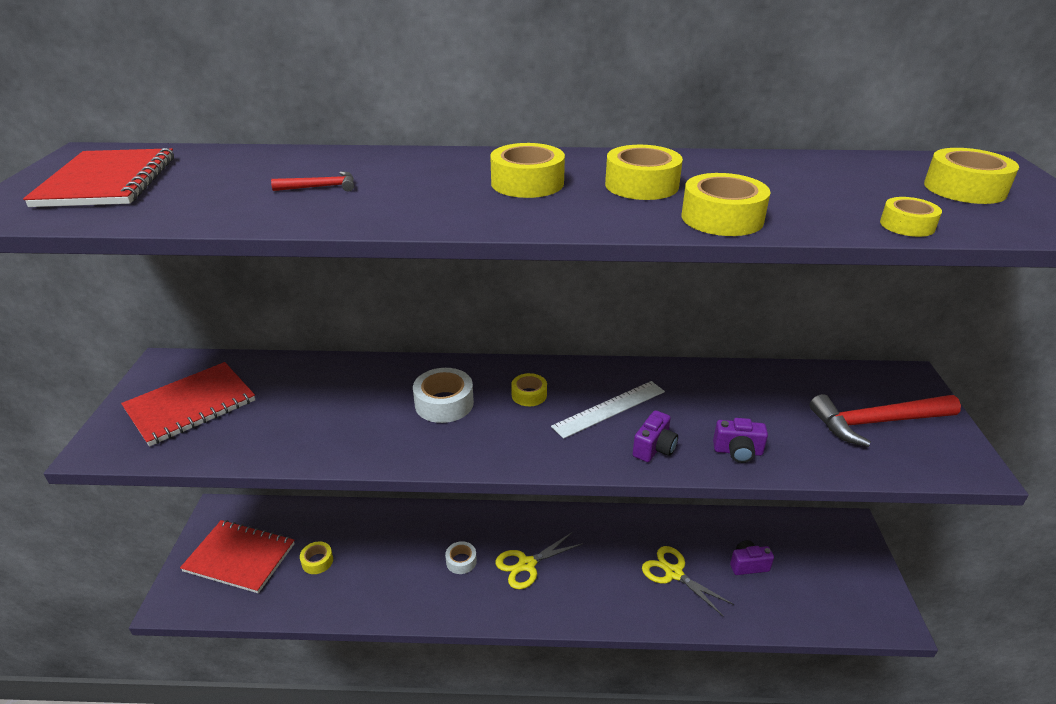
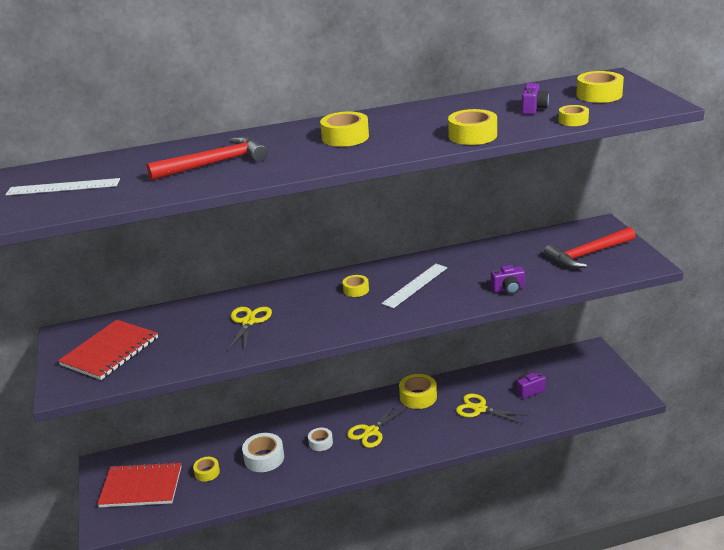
camera: 15 degrees left, 5 degrees down
(107, 181) = (63, 187): red notebook -> white ruler
(320, 187) = (215, 163): red hammer -> red hammer, size x2.17
(372, 407) = (248, 322): none -> yellow scissors
(444, 403) = (299, 308): white tape -> white tape (264, 458)
(641, 185) = (415, 126): yellow tape -> yellow tape (418, 397)
(654, 448) = (455, 300): purple camera -> purple camera (533, 109)

